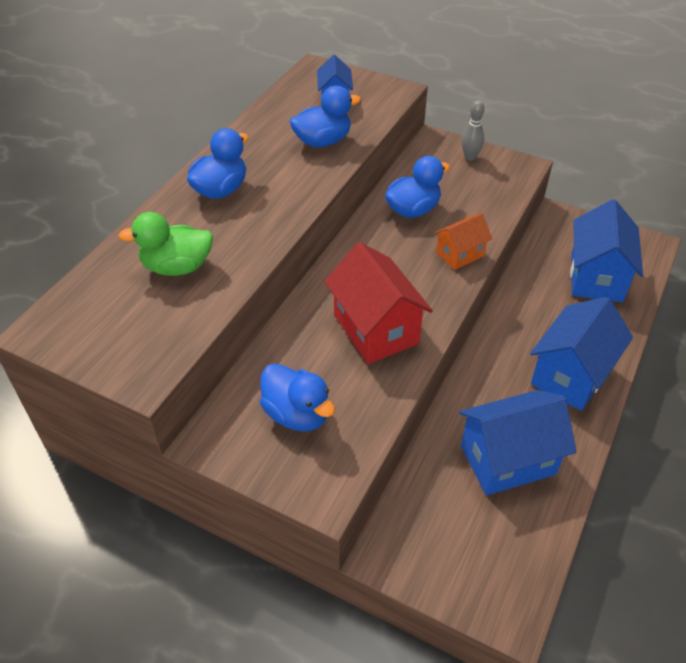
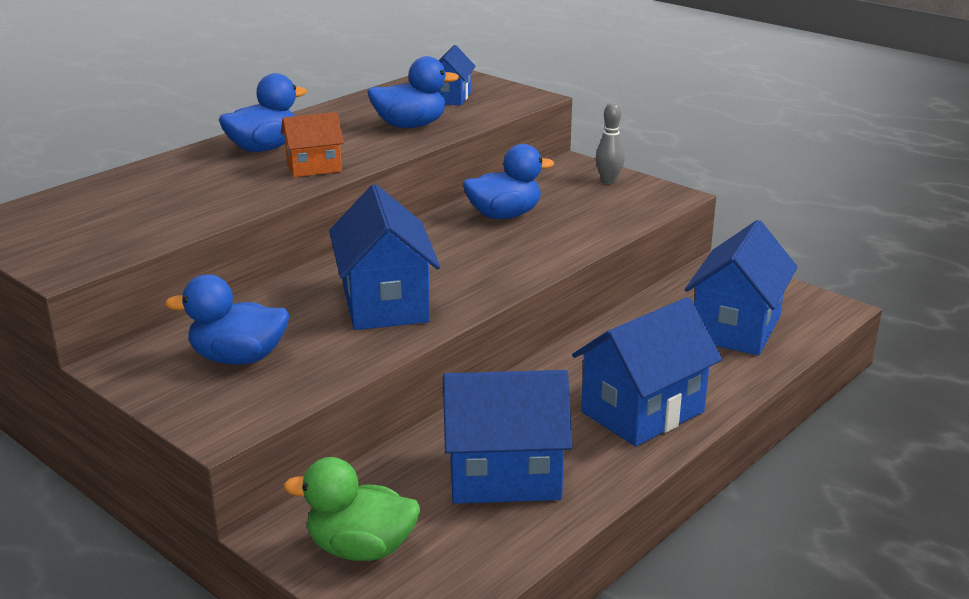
camera: 15 degrees right, 20 degrees down
(177, 267) = (168, 196): green duck -> green duck (360, 549)
(297, 414) = (238, 358): blue duck -> blue duck turned 120 degrees clockwise
(375, 329) = (385, 304): red house -> blue house
(460, 254) = (536, 257): orange house -> orange house (314, 167)

